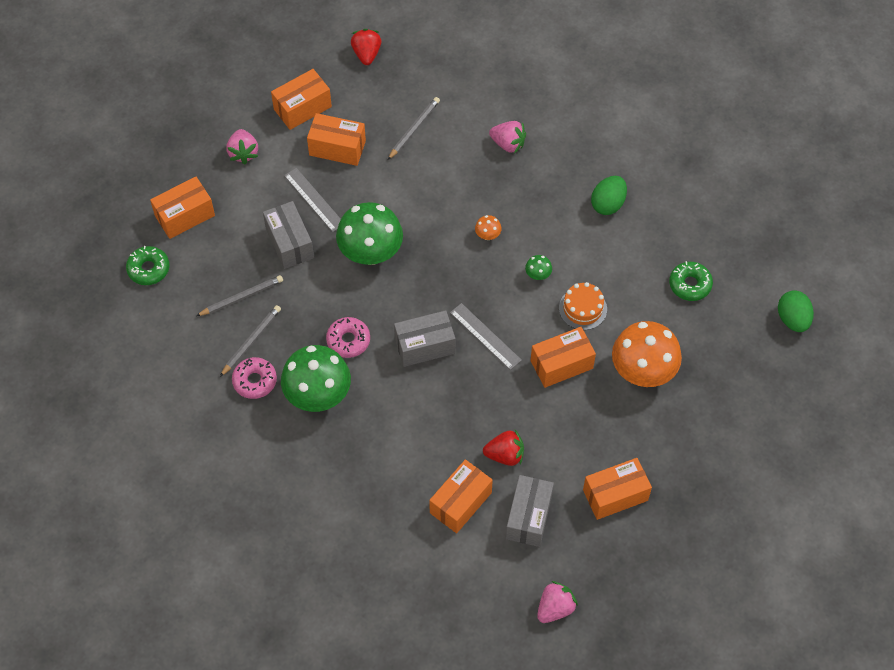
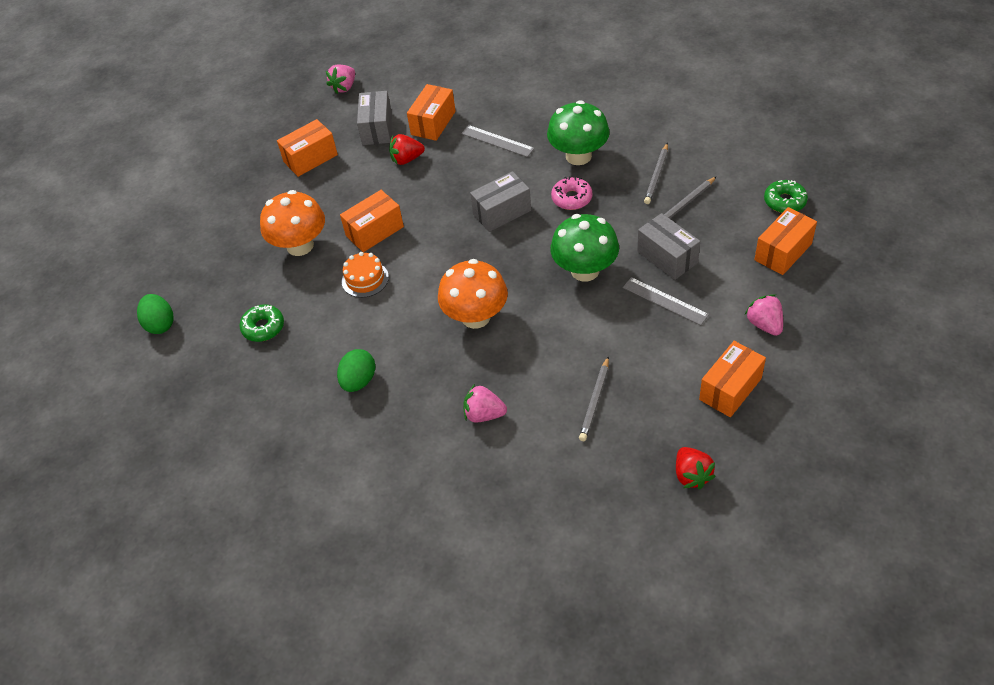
camera: 170 degrees right, 10 degrees down
(255, 381) = (637, 151): pink donut -> none
(337, 148) = (668, 357): orange box -> none
(485, 336) = (450, 234): grey ruler -> grey ruler (497, 141)
(487, 235) = (476, 317): orange mushroom -> orange mushroom, size x2.47
(538, 275) = (415, 295): green mushroom -> none

